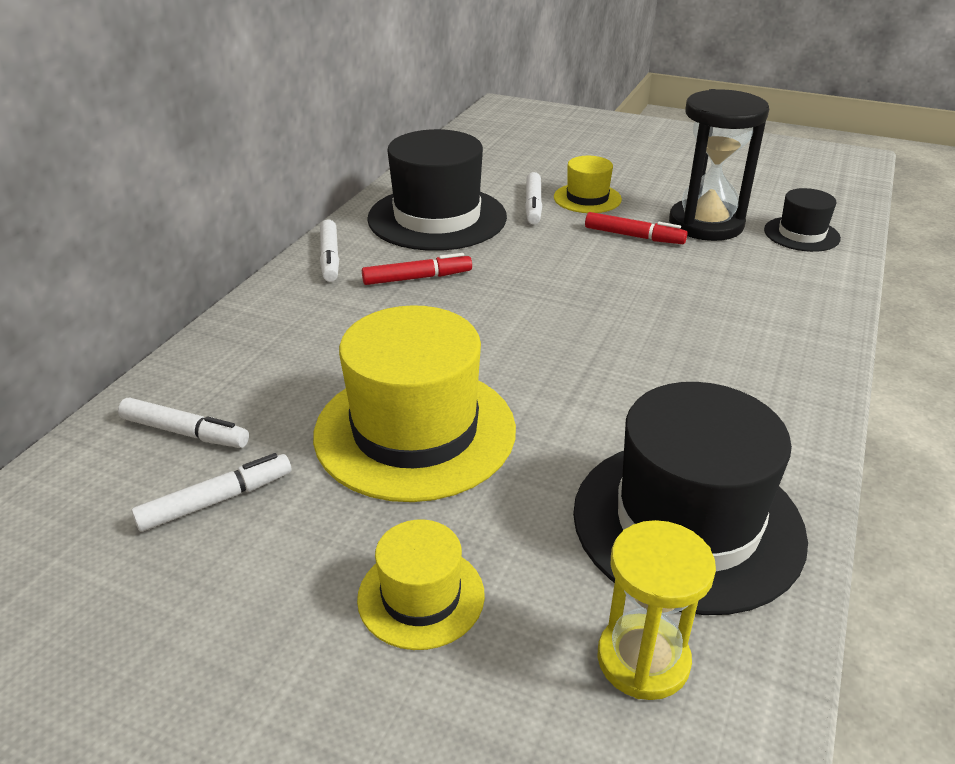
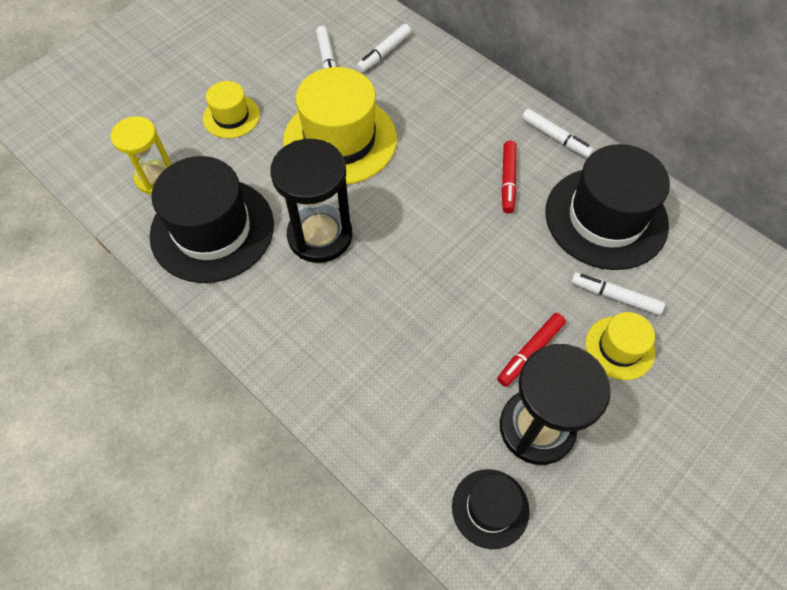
camera: 110 degrees right, 25 degrees up
(330, 258) = (555, 138): white marker -> white marker turned 150 degrees counterclockwise
(607, 403) = (320, 235): none -> black hourglass

